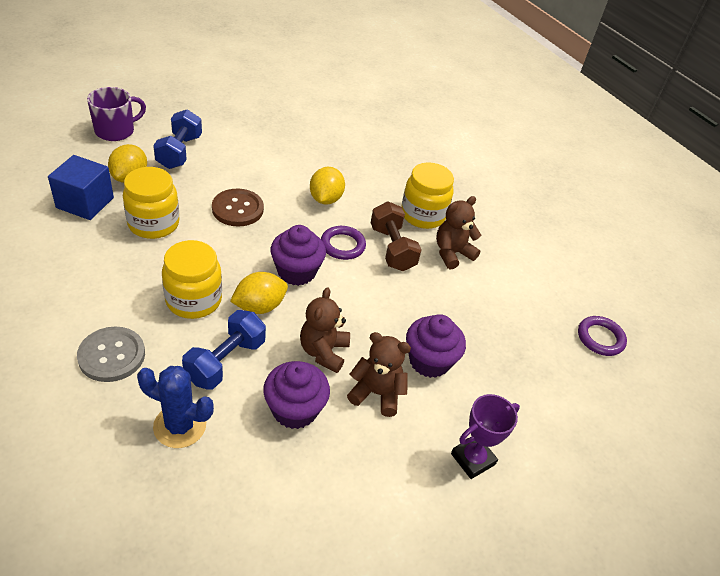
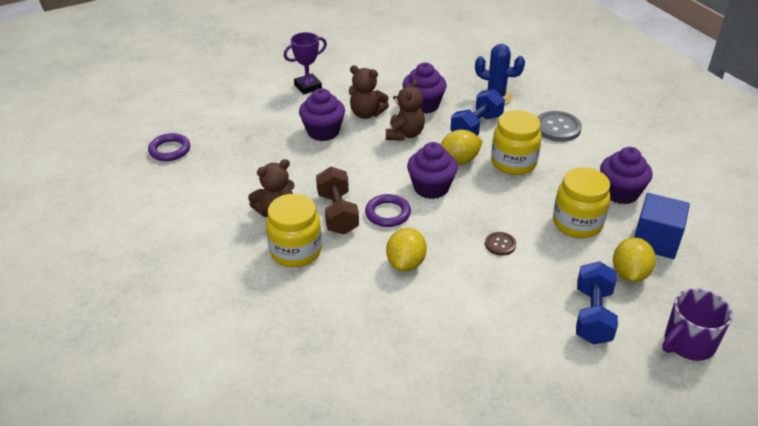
camera: 170 degrees left, 5 degrees down
(86, 254) = (620, 193): none -> purple cupcake
(237, 209) = (500, 244): brown button -> brown button, size x0.56

